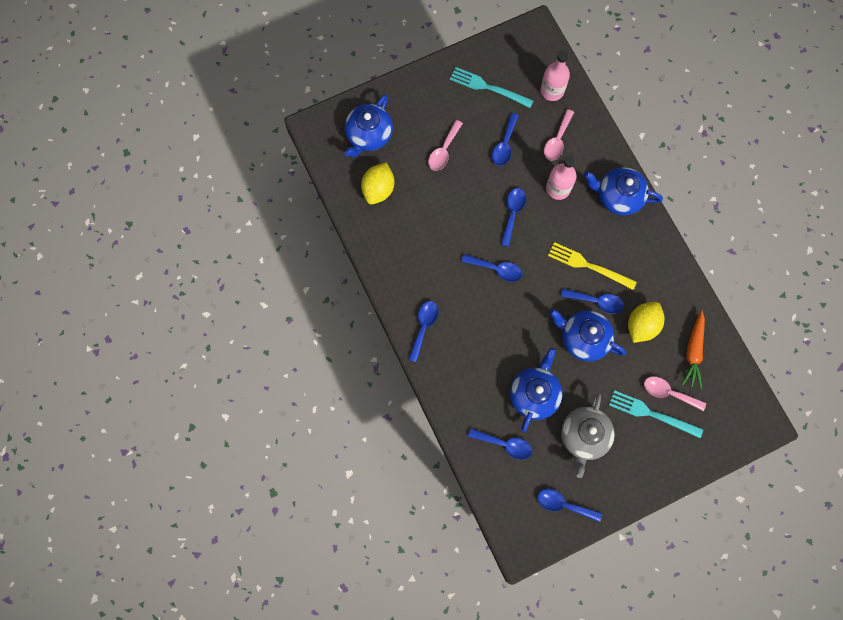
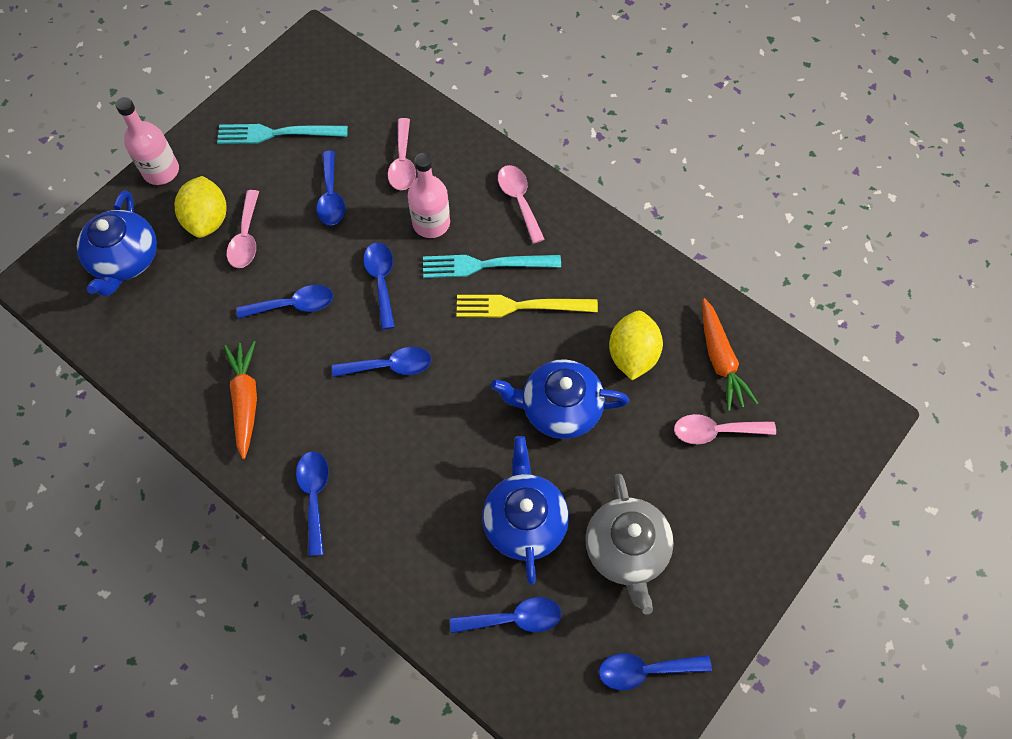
camera: 25 degrees left, 10 degrees down
(378, 189) = (168, 328): yellow lemon -> yellow lemon (207, 220)
(406, 254) = (245, 401): none -> orange carrot
(552, 90) = (368, 105): pink bottle -> pink bottle (161, 171)
(596, 301) = (554, 349): blue spoon -> blue spoon (294, 305)
(618, 196) = (519, 200): blue teapot -> pink spoon
(651, 414) = (707, 471): turquoise fork -> turquoise fork (485, 265)

